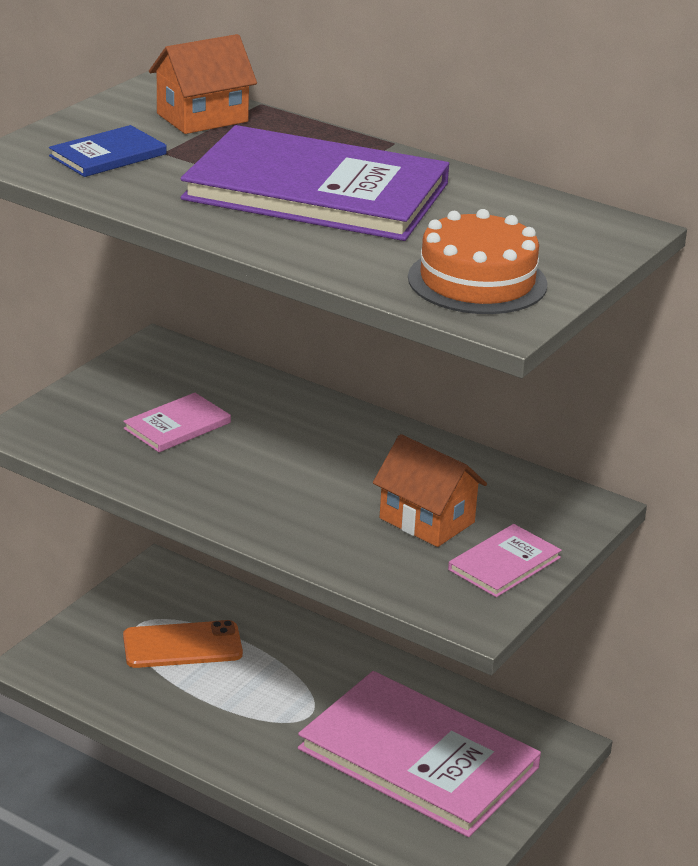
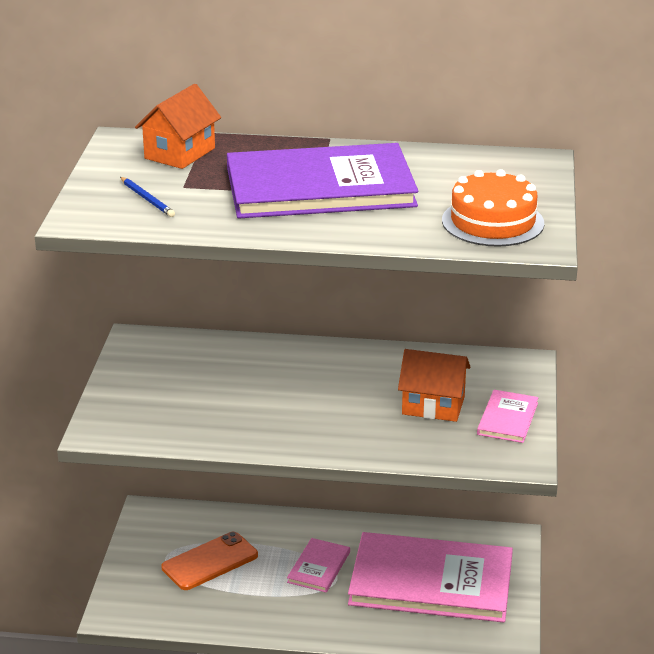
camera: 25 degrees left, 0 degrees up
(108, 155) = (147, 199): blue book -> blue pencil
(177, 426) = (205, 393): pink book -> pink book (318, 567)

